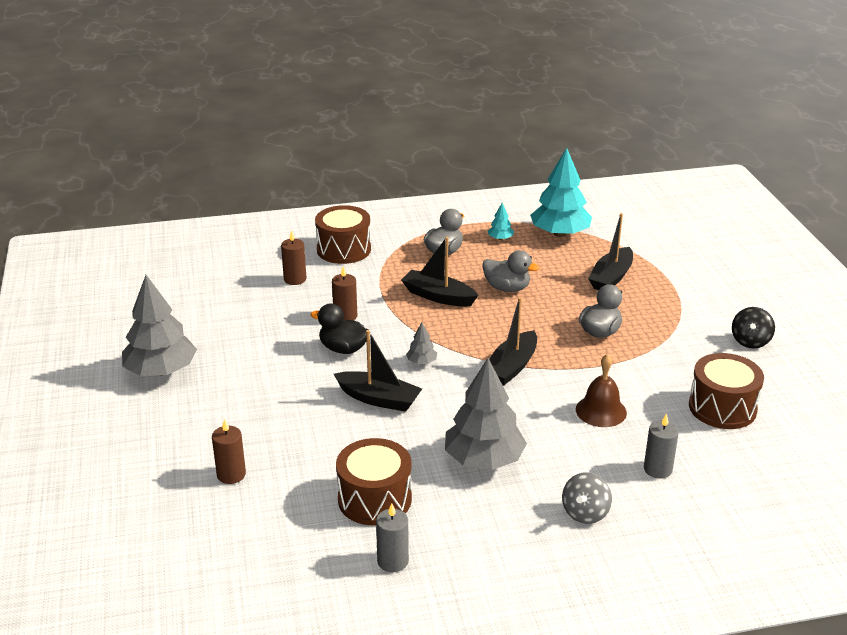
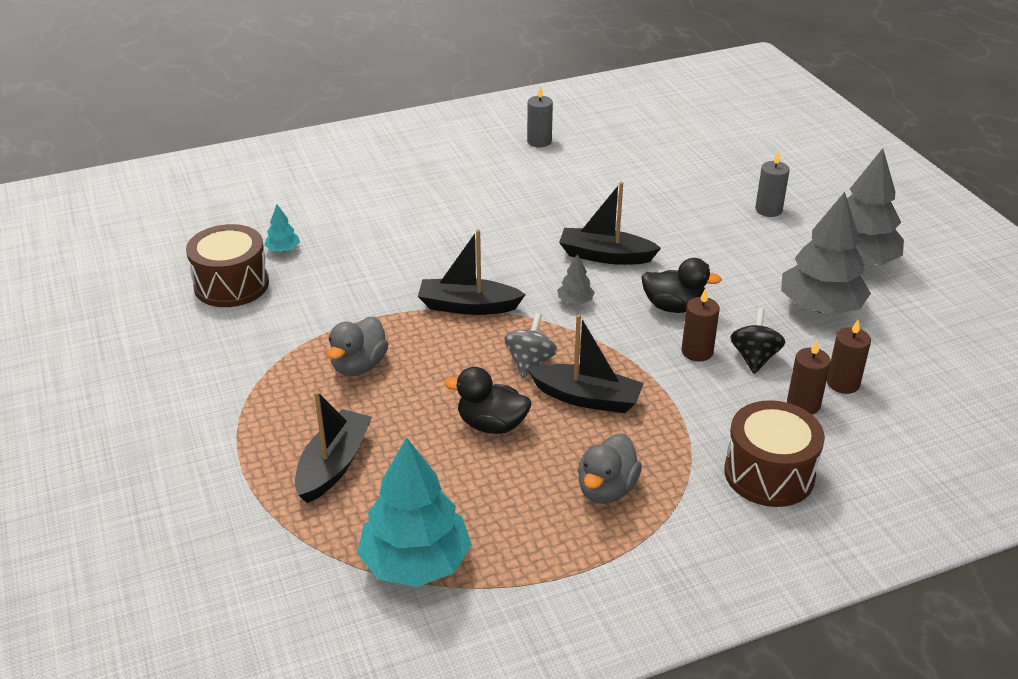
camera: 170 degrees right, 5 degrees up
(231, 475) = (705, 180): brown candle -> brown candle (843, 383)
(374, 499) = (570, 176): brown drum -> none
(483, 459) = (482, 213): grey tree -> grey tree (820, 307)
(500, 238) = (520, 535): turquoise tree -> turquoise tree (283, 250)
(507, 288) = (491, 425): grey duck -> black duck
(511, 367) = (468, 306): black boat -> black boat turned 105 degrees counterclockwise
(585, 513) = (387, 183): grey spinning top -> grey spinning top (530, 362)
(601, 411) = (366, 268): brown bell -> none
(657, 469) = (316, 221): grey candle -> grey candle (768, 210)
(750, 341) = (162, 373): black spinning top -> black spinning top (754, 358)

